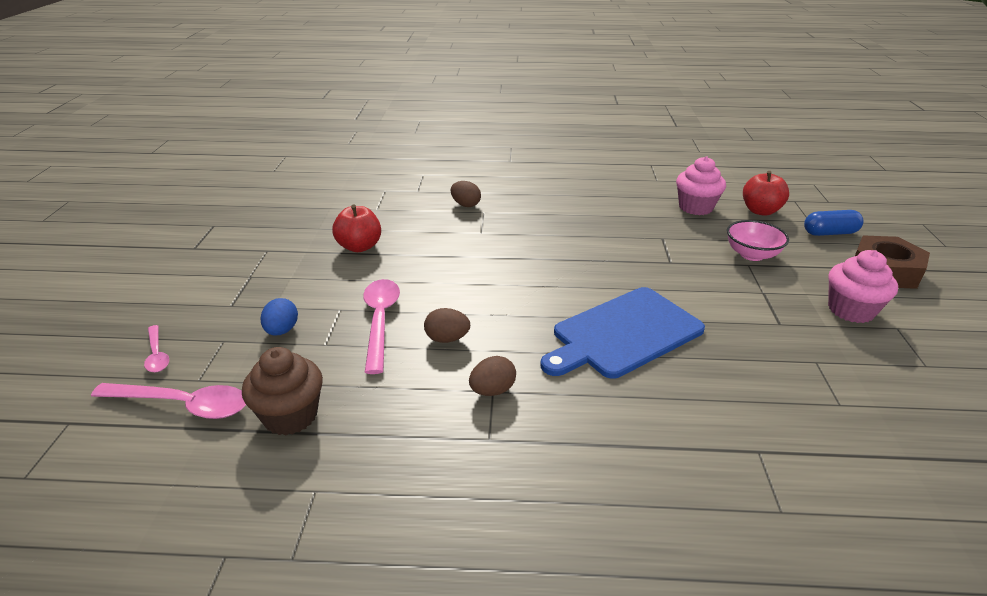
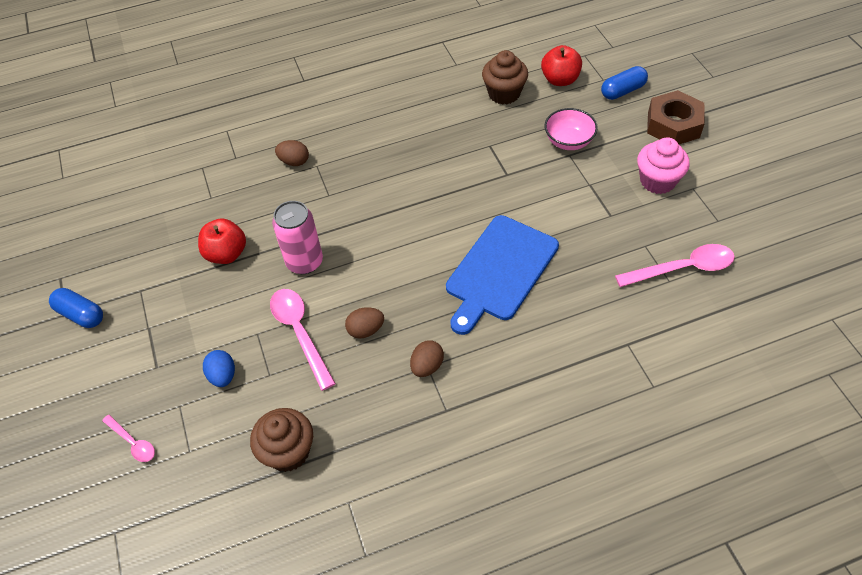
camera: 20 degrees left, 20 degrees up
(183, 405) = (195, 478): pink spoon -> pink spoon (682, 268)
(206, 252) = (81, 314): none -> blue capsule
(425, 271) = (304, 262): none -> pink can
(695, 207) = (504, 93): pink cupcake -> brown cupcake

